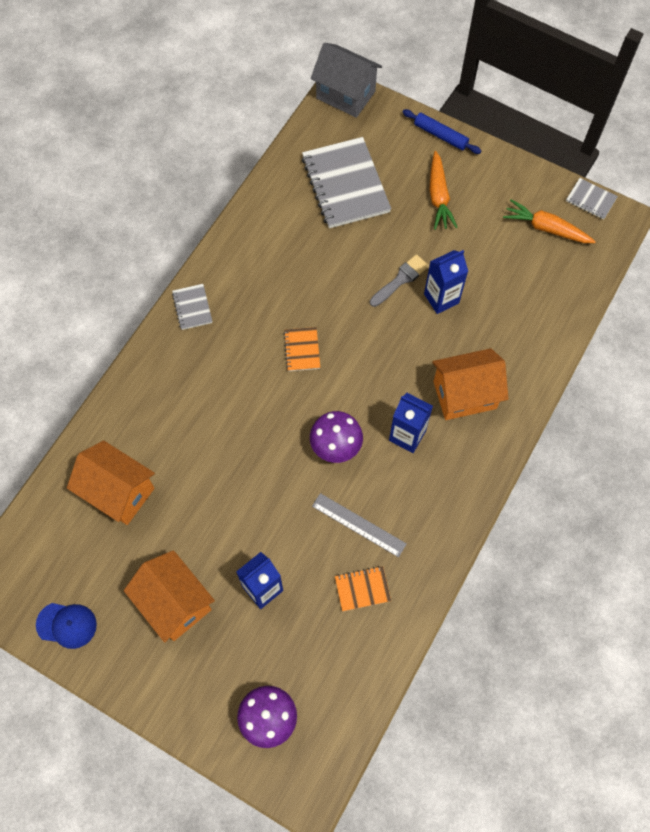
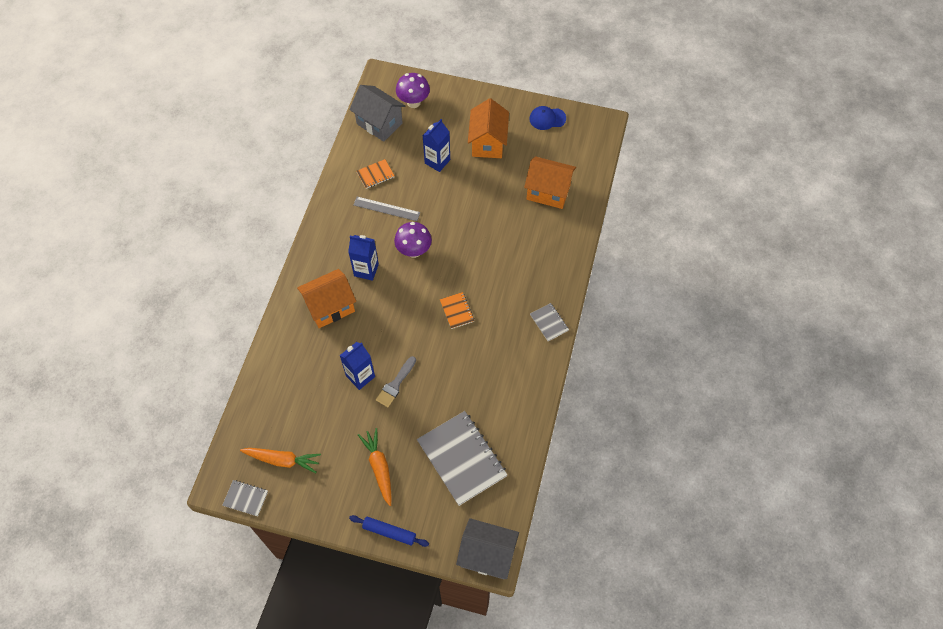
camera: 165 degrees right, 5 degrees down
(175, 603) = (488, 143): orange house -> orange house turned 60 degrees clockwise
(335, 688) = (379, 123): none -> grey house

